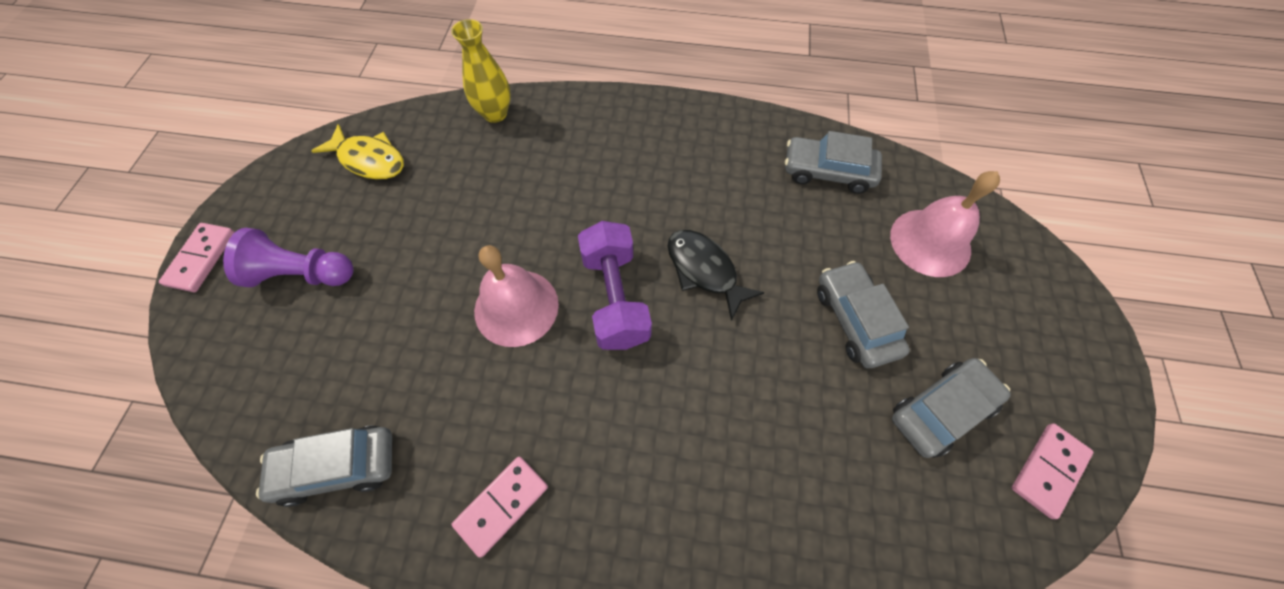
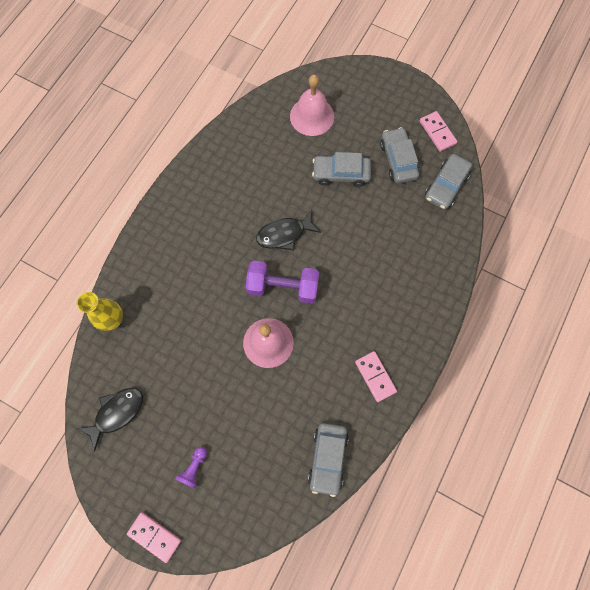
camera: 70 degrees left, 10 degrees up
(302, 274) = (194, 468): purple pawn -> purple pawn, size x0.58
(369, 160) = (117, 413): yellow fish -> black fish
(828, 172) = (247, 143): grey car -> grey car (446, 186)

